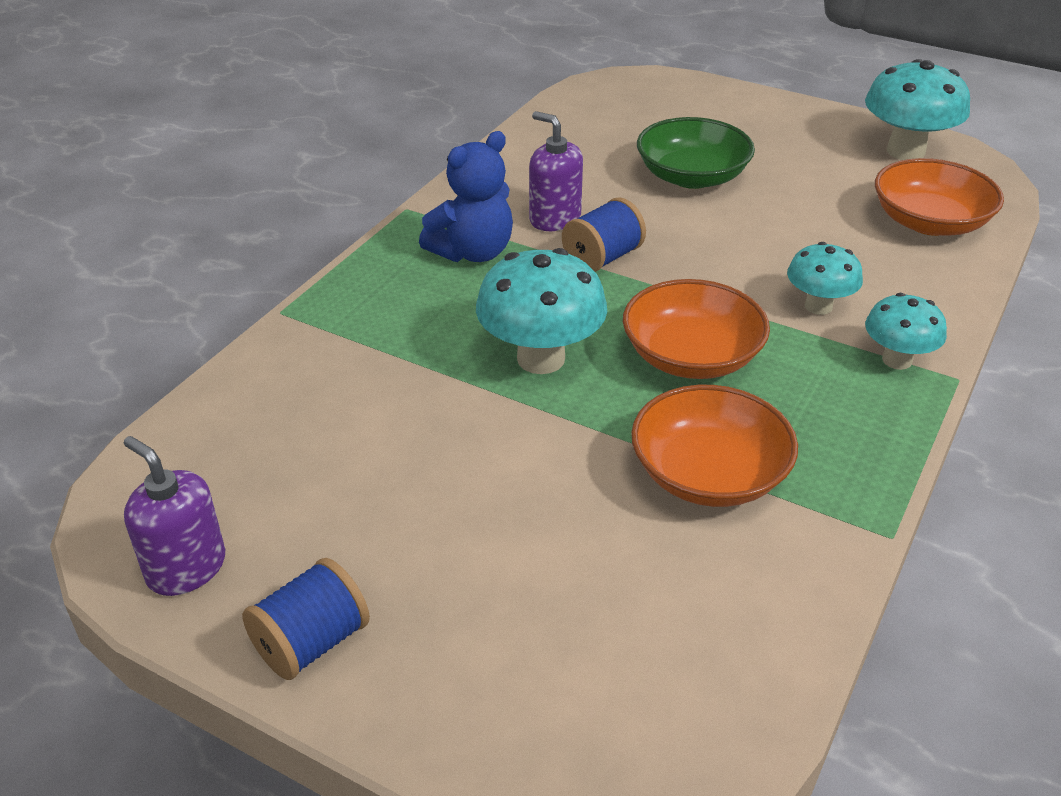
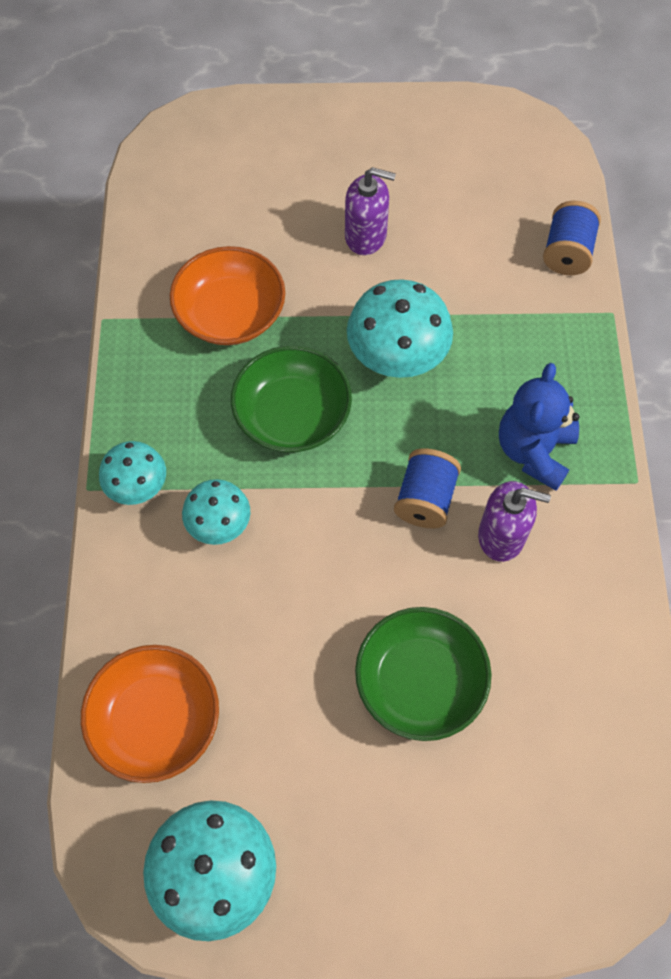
camera: 150 degrees right, 25 degrees up
(186, 568) = (473, 123): purple soap dispenser -> purple soap dispenser (366, 236)
(311, 643) = (376, 119): blue spool -> blue spool (567, 252)
(691, 356) = (292, 415): orange bowl -> green bowl

